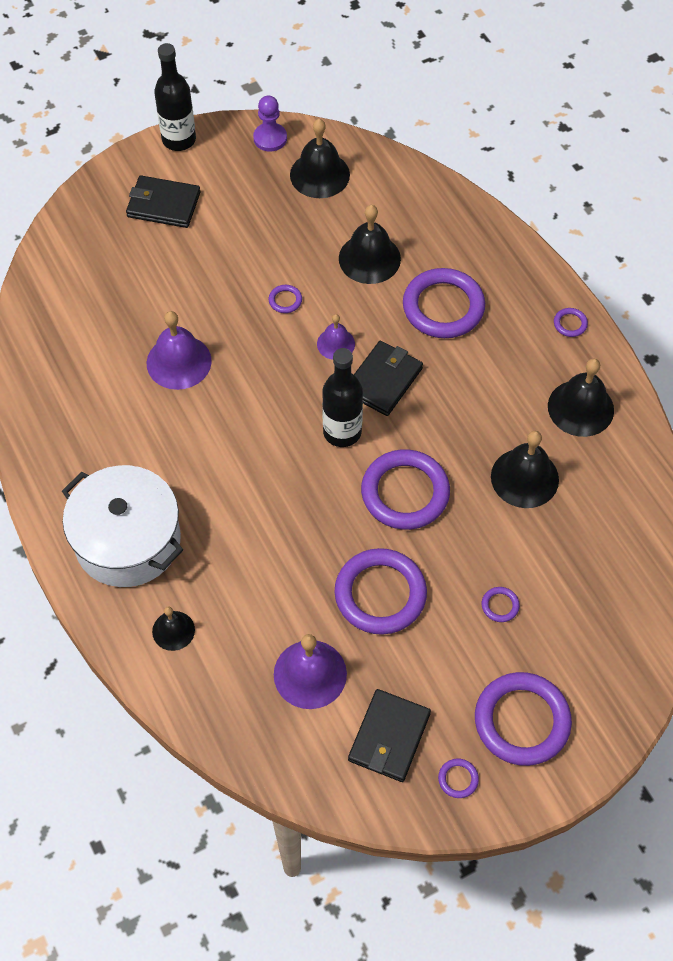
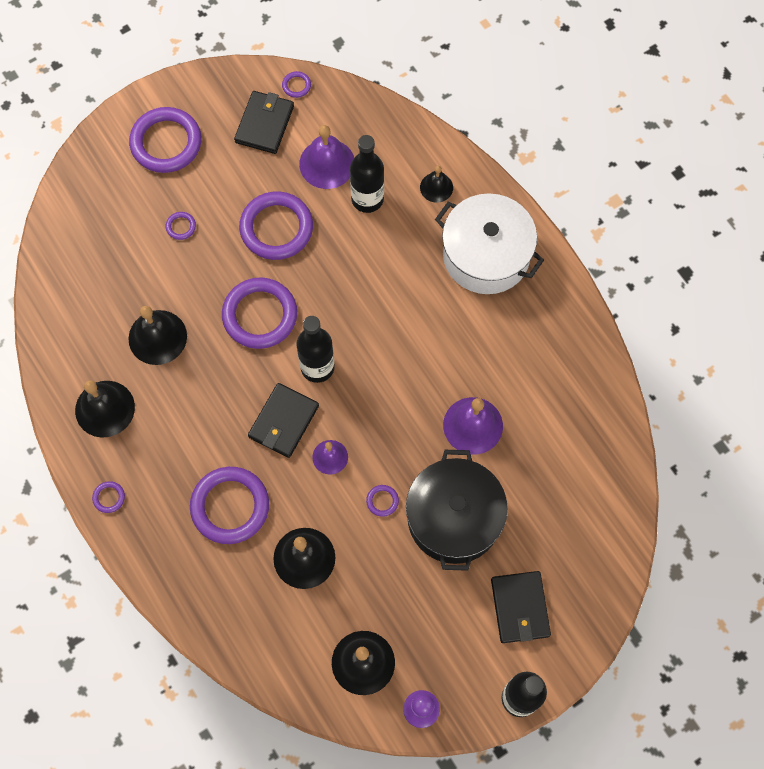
camera: 175 degrees right, 10 degrees up
(163, 204) = (520, 608): black wallet -> black wallet turned 75 degrees clockwise
(214, 281) = (454, 518): none -> black pot
(263, 622) = (367, 199): none -> black bottle
(458, 779) = (213, 100): purple ring -> purple ring (296, 85)

